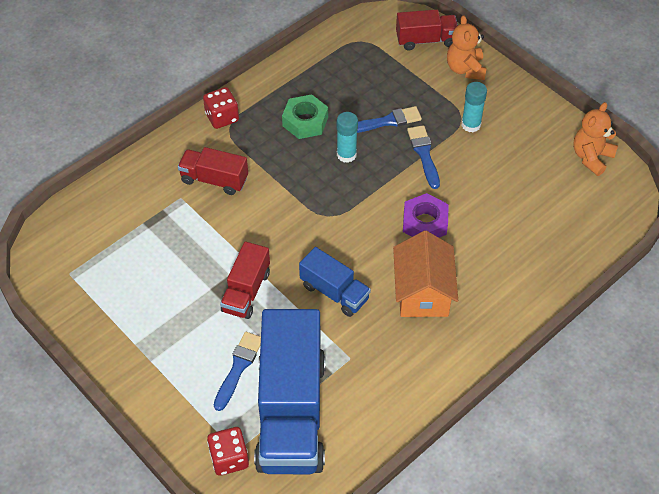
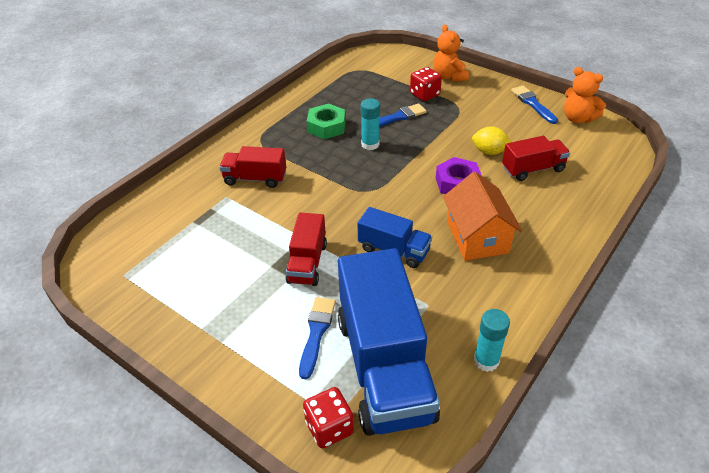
camera: 10 degrees left, 10 degrees down
(222, 117) = (252, 133): red dice -> red dice (424, 94)
(424, 154) = (437, 135): blue brush -> blue brush (533, 104)
(426, 40) = (410, 63): red truck -> red truck (533, 169)
(471, 125) = (468, 110): turquoise glue stick -> turquoise glue stick (486, 360)
(473, 187) = (489, 152): none -> yellow lemon
(591, 157) = (578, 118): orange teddy bear -> orange teddy bear turned 75 degrees counterclockwise

